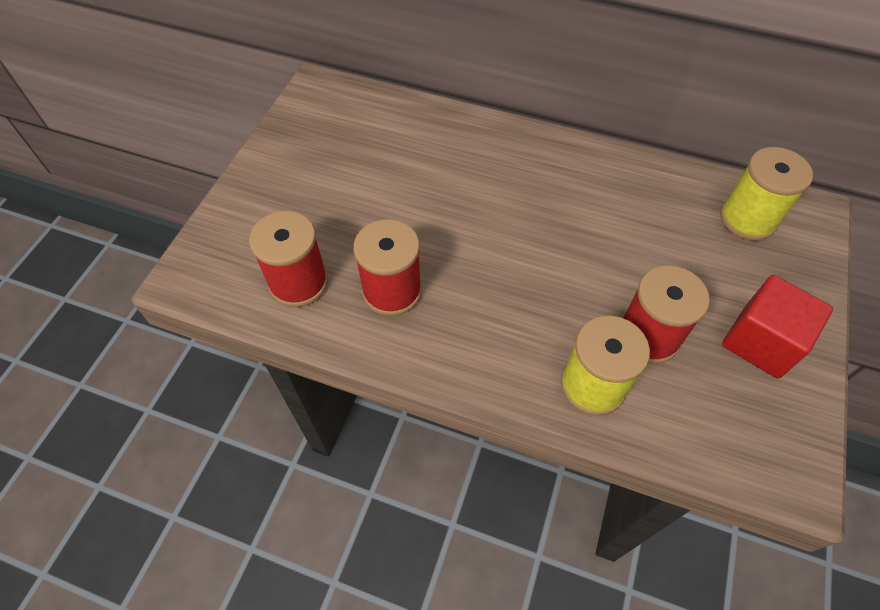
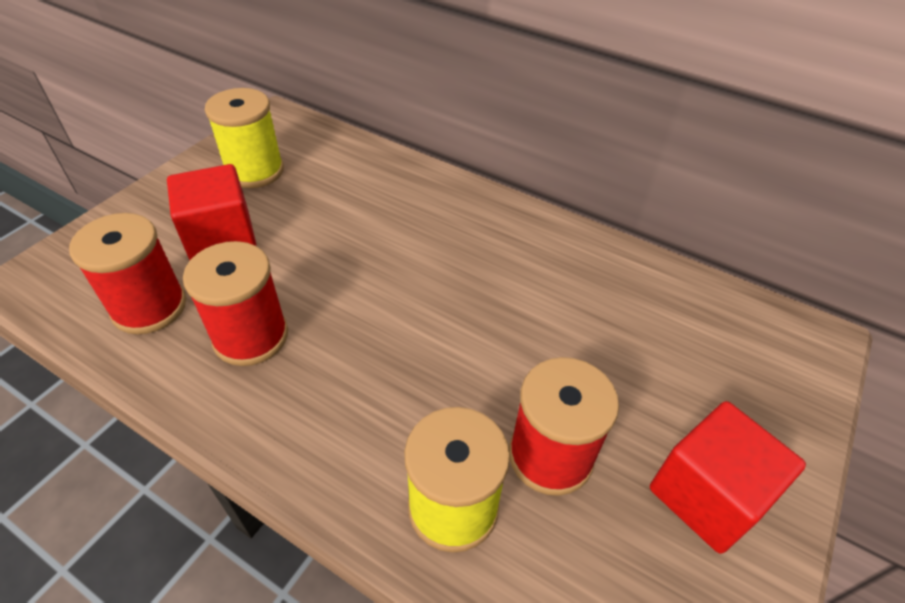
camera: 10 degrees right, 10 degrees down
(326, 212) = (221, 237): none -> red cube
(747, 219) = (725, 333): yellow spool -> yellow spool (255, 171)

